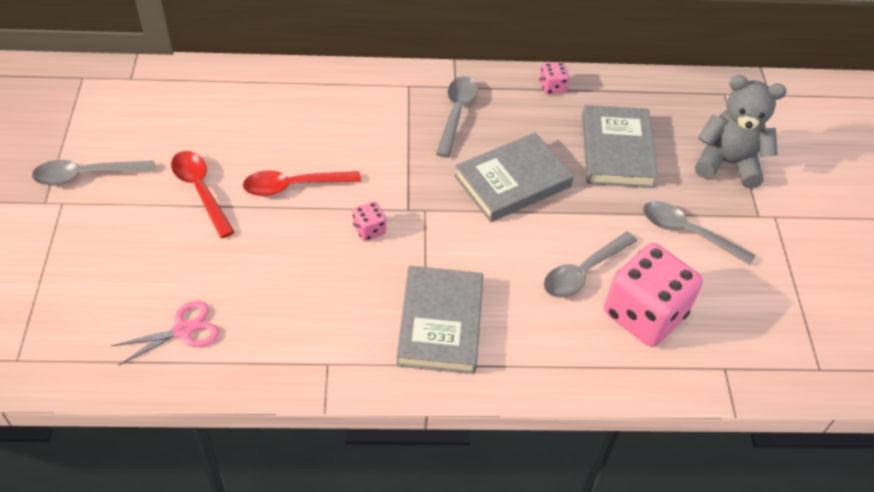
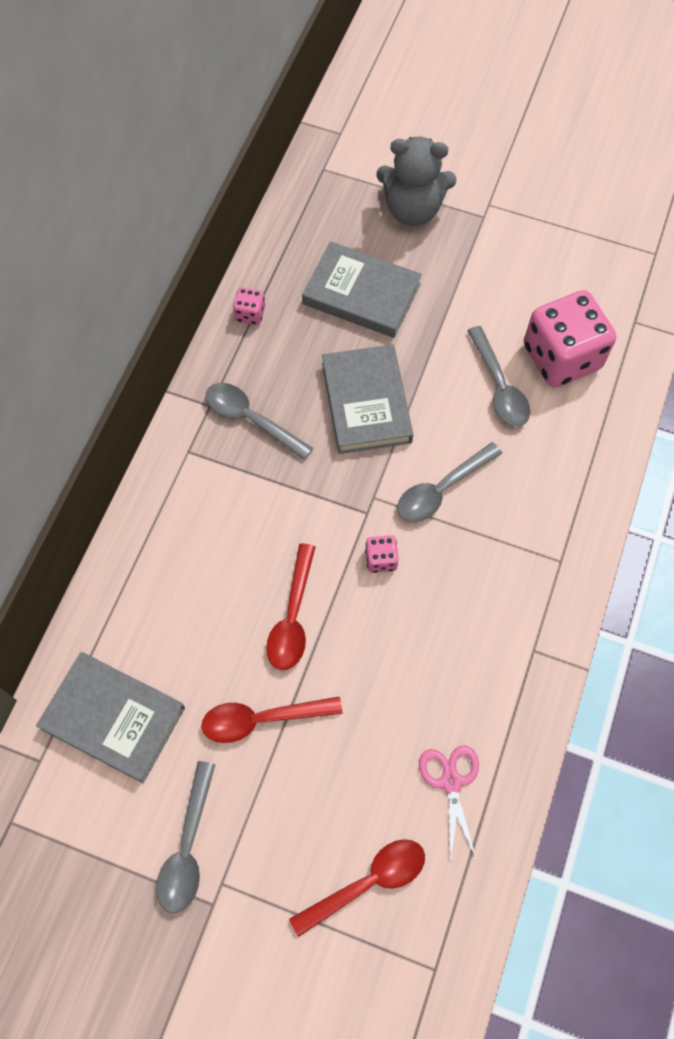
camera: 65 degrees left, 15 degrees up
(82, 294) = (367, 882): none -> red spoon
(440, 323) = (518, 532): grey book -> grey book (113, 718)
(688, 233) = (483, 281): grey spoon -> grey spoon (442, 489)
(727, 163) = (412, 210): grey teddy bear -> grey teddy bear turned 120 degrees counterclockwise

